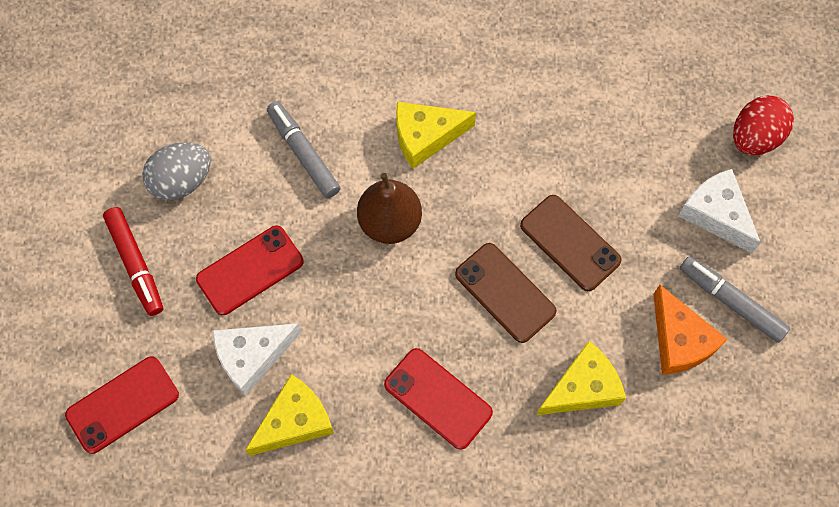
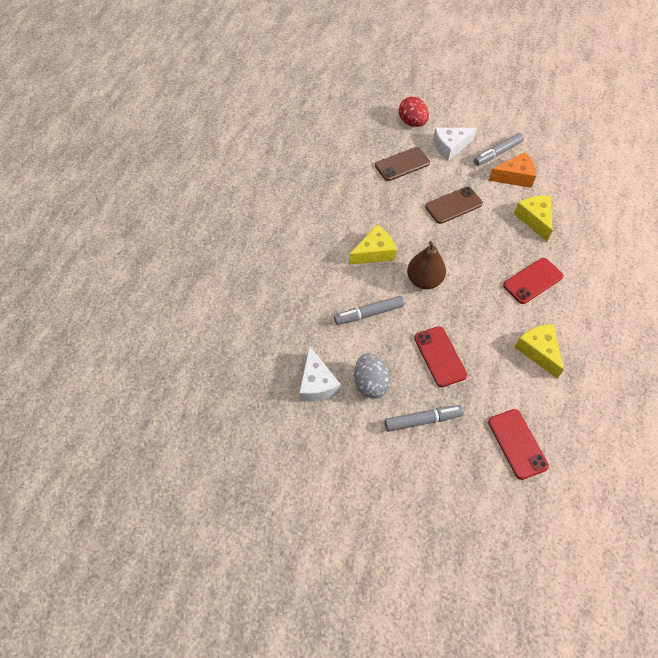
camera: 75 degrees left, 10 degrees down
(135, 263) = (422, 420): red marker -> grey marker
(252, 356) = (495, 365): white cheese -> white cheese (317, 383)
(425, 137) = (374, 252): yellow cheese -> yellow cheese turned 120 degrees counterclockwise
(505, 292) = (476, 238): brown phone -> brown phone (402, 164)

